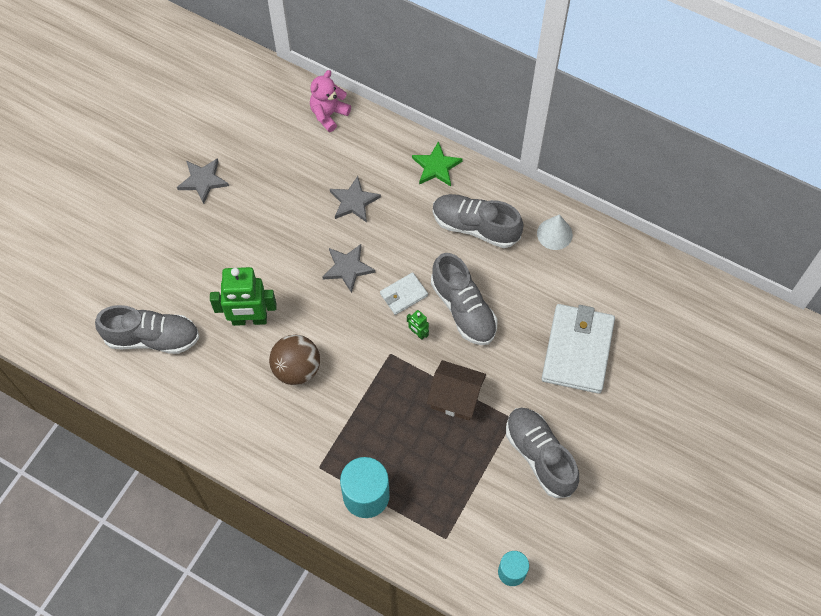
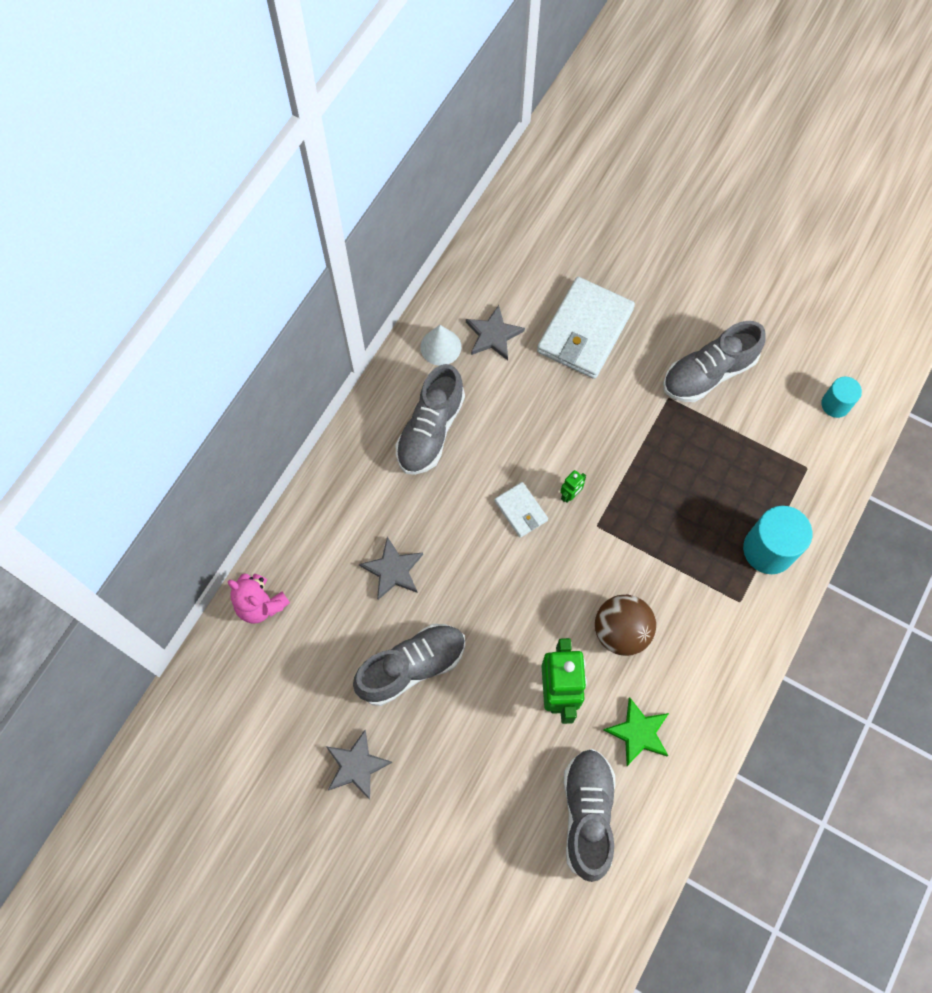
camera: 90 degrees left, 5 degrees up
(348, 268) = (486, 575): grey star -> grey star (493, 335)
(436, 166) = (345, 473): green star -> green star (638, 733)
(455, 397) = (646, 455): brown house -> none
(463, 309) = (538, 445): grey shoe -> grey shoe (412, 667)
(577, 350) = (585, 331): white wallet -> white wallet turned 75 degrees counterclockwise

